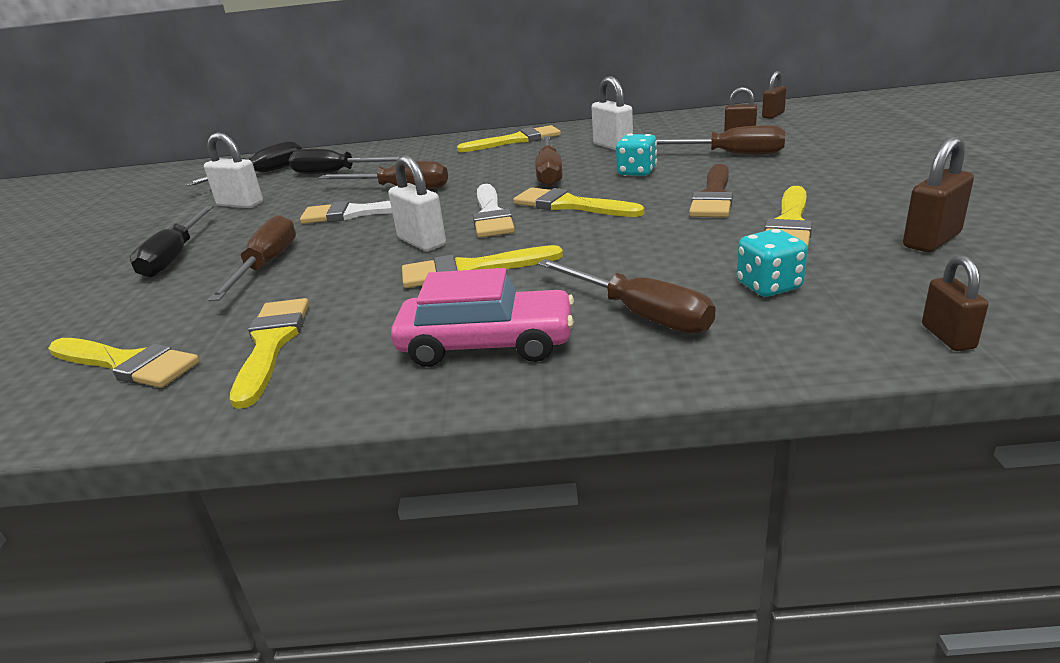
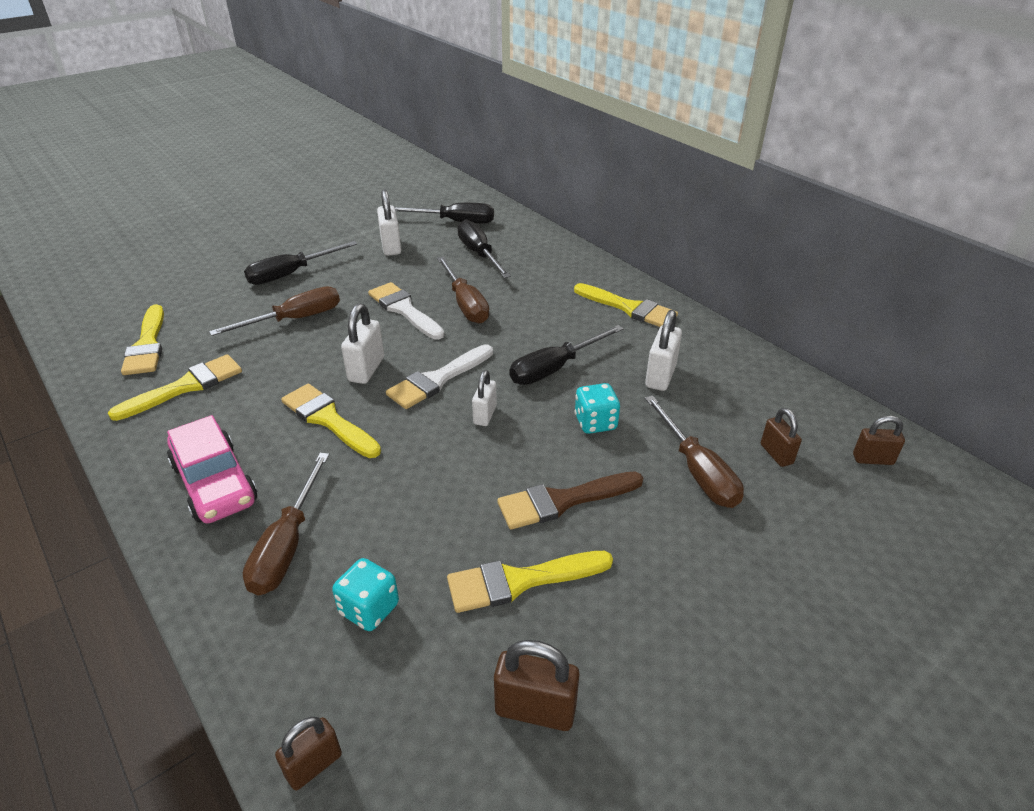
camera: 50 degrees right, 10 degrees up
(549, 173) = (554, 368): brown screwdriver -> black screwdriver
(570, 205) = (485, 415): yellow brush -> white padlock

